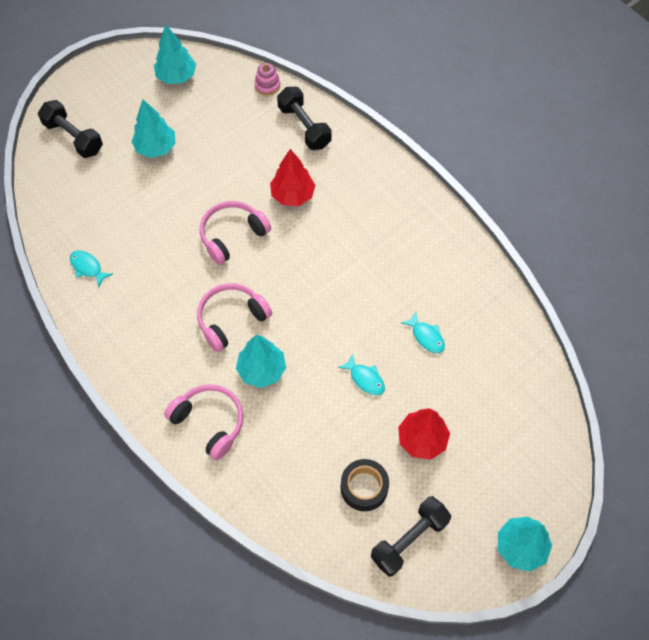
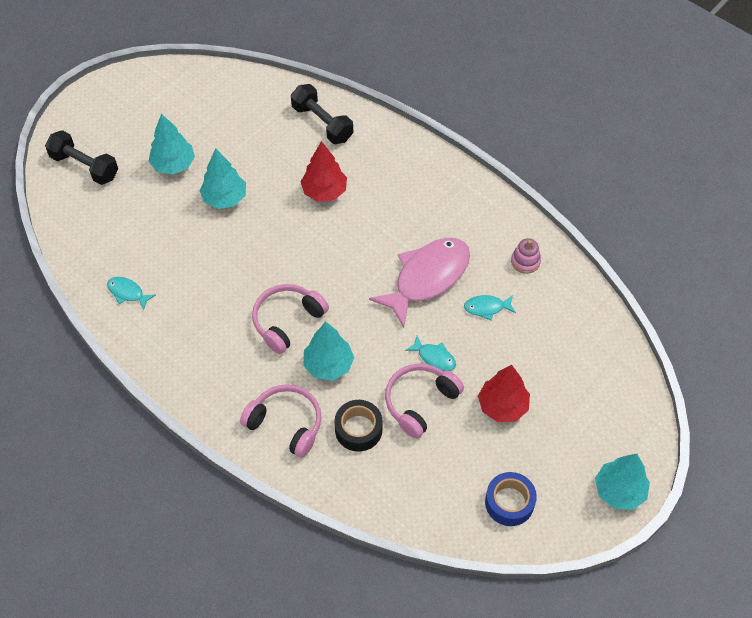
camera: 10 degrees left, 5 degrees down
(176, 76) = (180, 91): turquoise tree -> turquoise tree (224, 198)
(232, 235) = (271, 239): pink headphones -> pink headphones (420, 402)
(267, 85) = (276, 88): pink stacking toy -> pink stacking toy (525, 261)
(364, 487) = (454, 461): black tape -> black tape (358, 429)
(374, 297) = (427, 278): none -> pink fish
(409, 540) = (509, 502): black dumbbell -> blue tape
(426, 336) = (487, 308): turquoise fish -> turquoise fish turned 135 degrees clockwise

